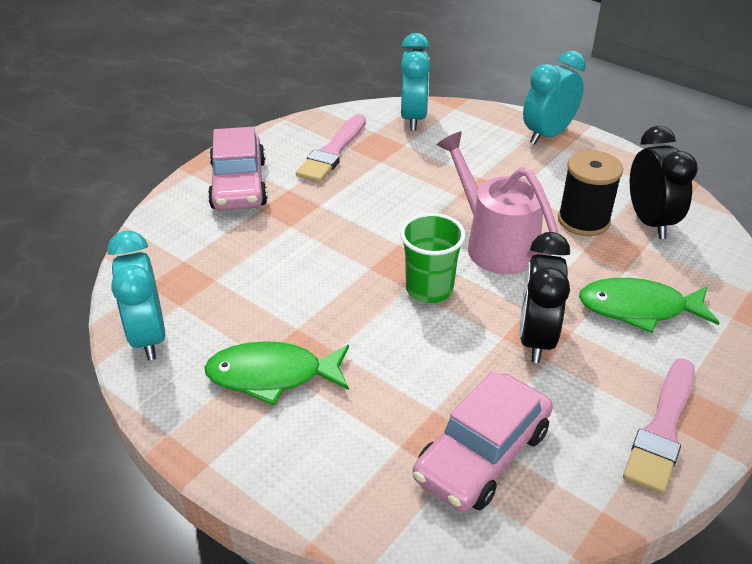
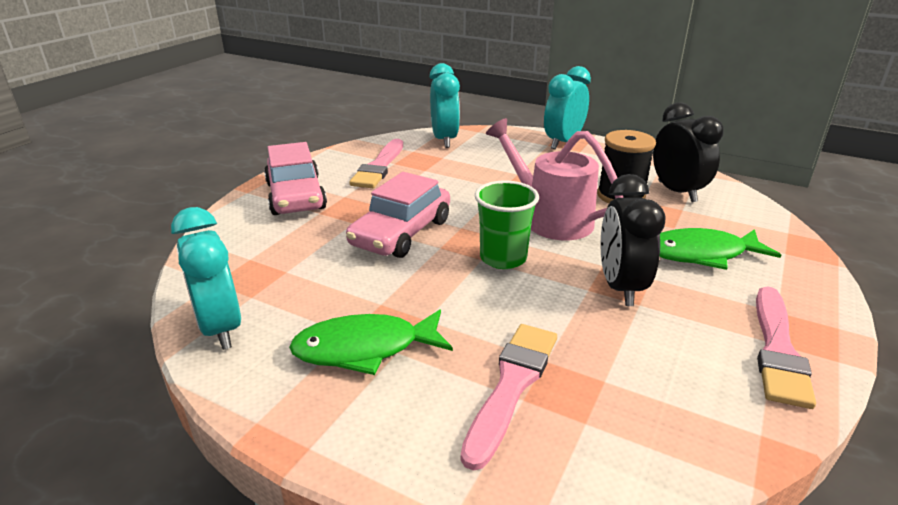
camera: 10 degrees left, 10 degrees down
(394, 431) = (512, 385): none -> pink brush
(482, 454) = (612, 395): pink car -> pink car (401, 233)

